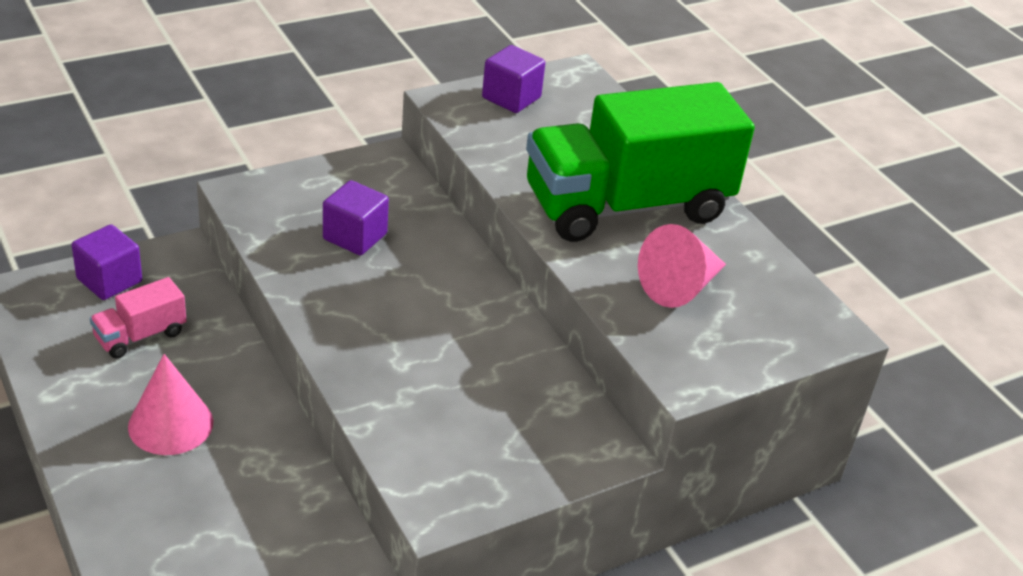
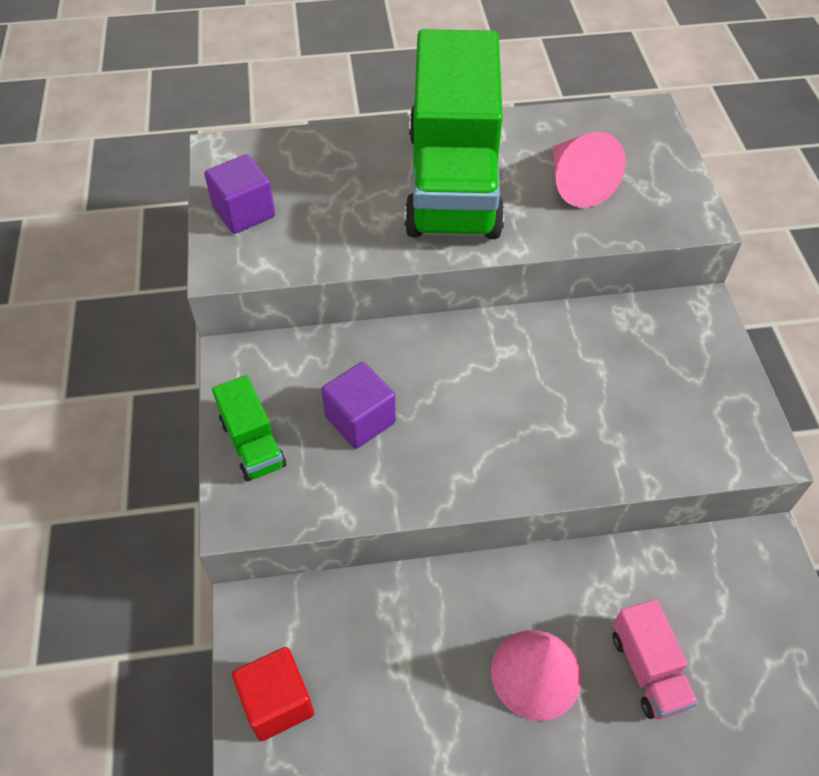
camera: 65 degrees left, 15 degrees up
(109, 280) = (277, 702): purple cube -> red cube
(140, 336) = (387, 682): pink truck -> pink truck (648, 669)
(306, 185) = (252, 443): none -> green truck

